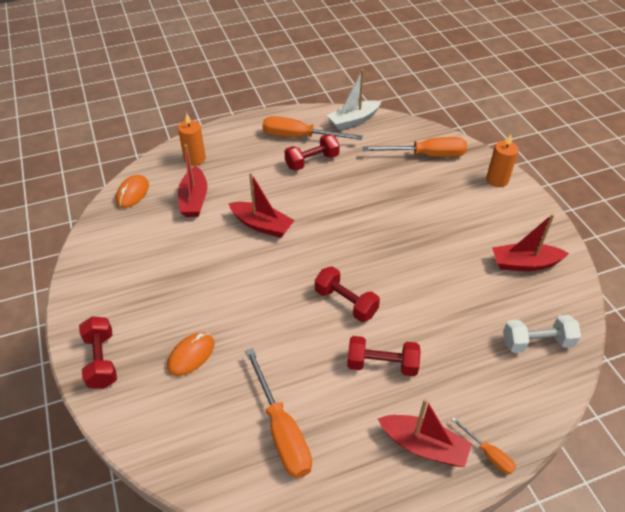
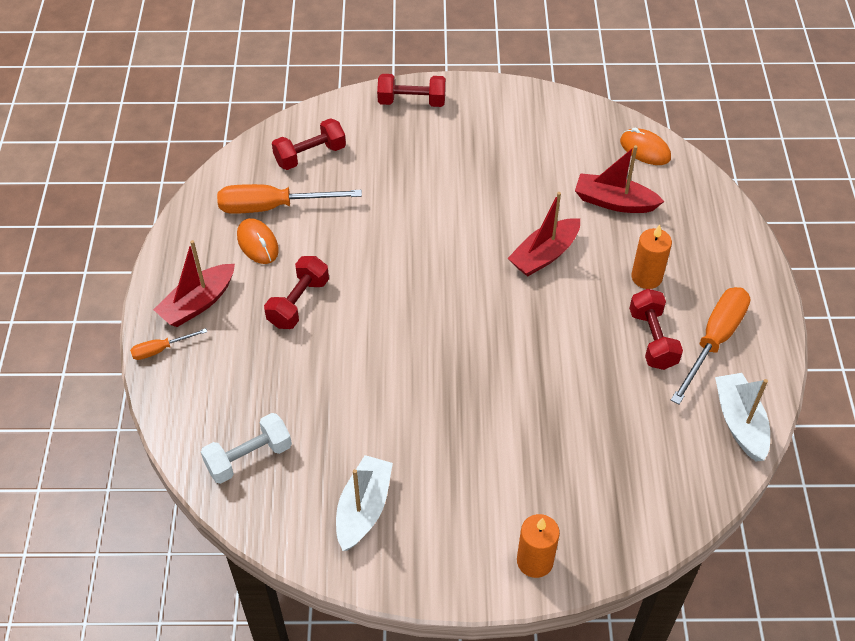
camera: 110 degrees right, 5 degrees up
(191, 355) = (386, 161): orange mouse -> orange mouse (257, 243)
(195, 159) = (696, 216): orange candle -> orange candle (646, 277)
(345, 302) = (391, 298): red dumbbell -> red dumbbell (310, 155)
(426, 155) = (623, 488): orange screwdriver -> none
(524, 264) = (363, 509): red boat -> white boat
(537, 342) = (249, 457): white dumbbell -> white dumbbell turned 45 degrees clockwise

